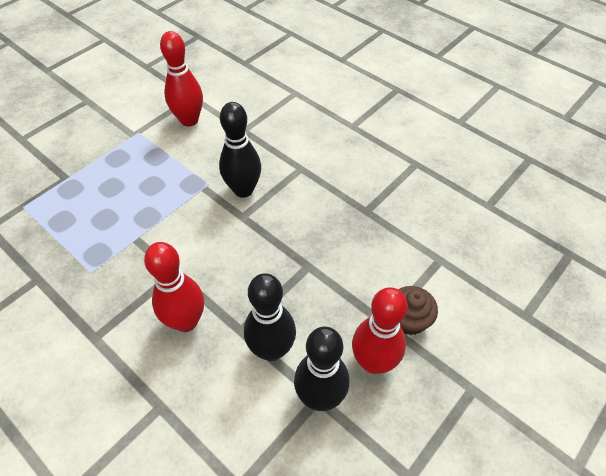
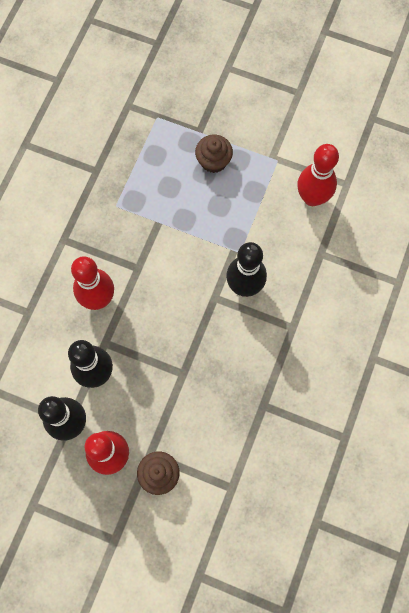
camera: 70 degrees right, 20 degrees up
(104, 176) = (213, 161): none -> brown cupcake

